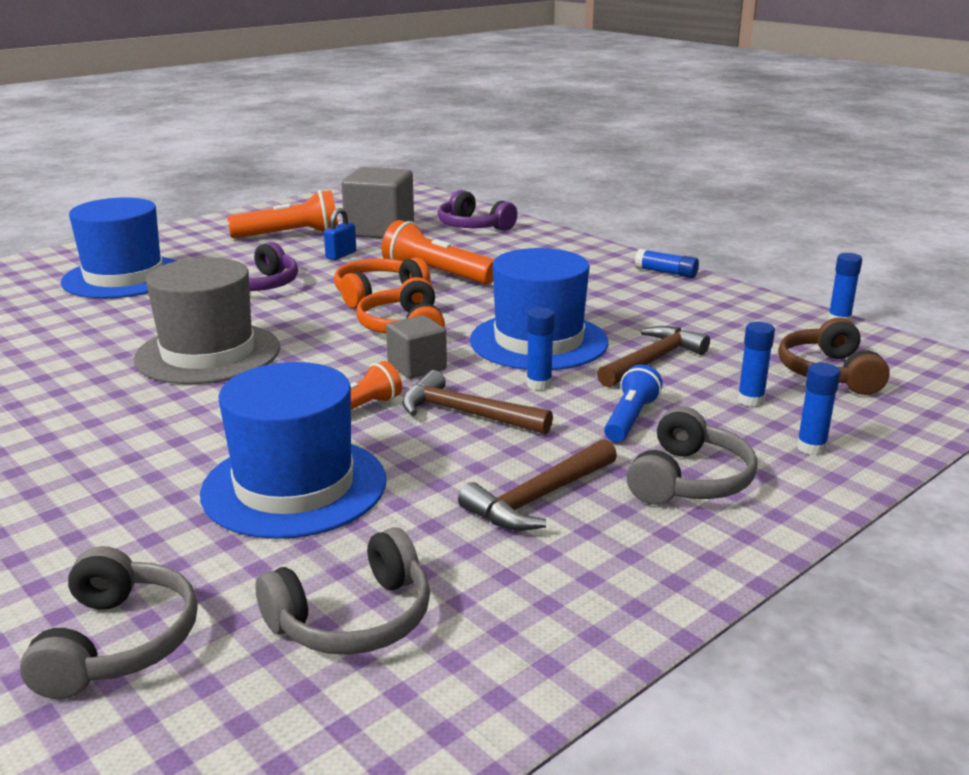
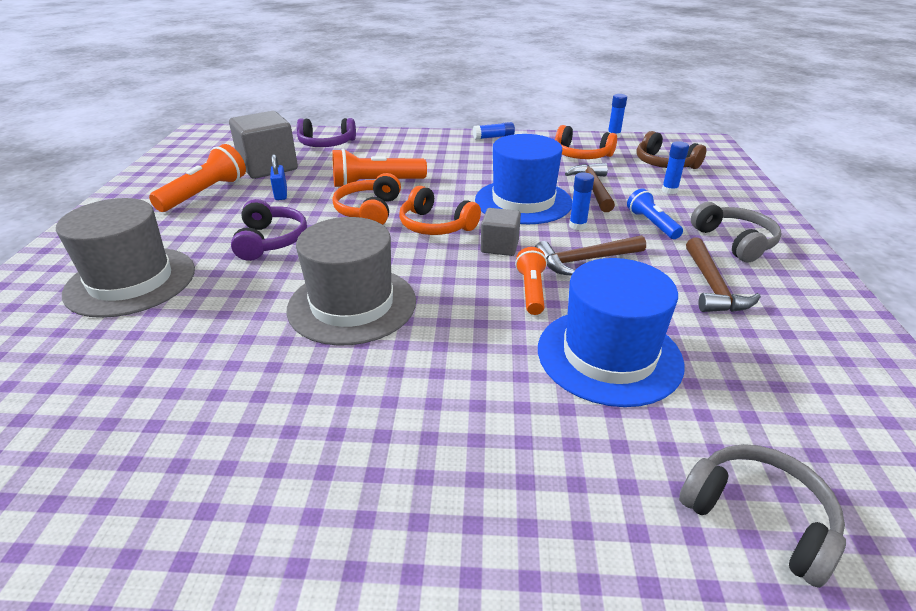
camera: 45 degrees left, 10 degrees up
(124, 277) = (131, 281): blue hat -> grey hat
(354, 619) = (798, 403): grey headphones -> none
(730, 325) = (581, 155): none -> orange headphones
(811, 448) = (733, 202): blue glue stick -> none

